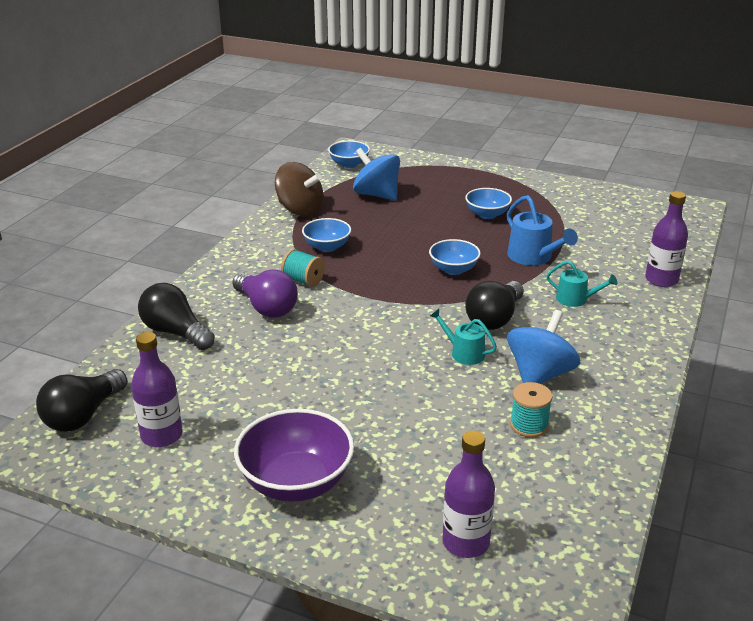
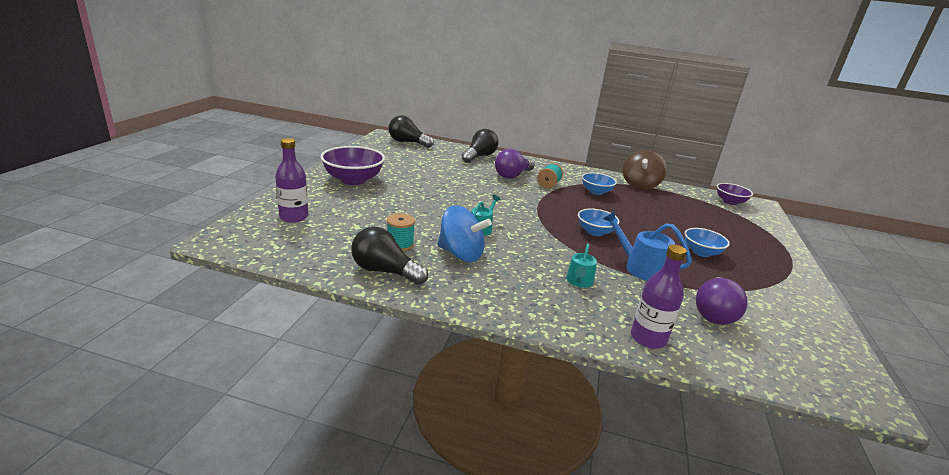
camera: 80 degrees right, 5 degrees down
(161, 435) = (392, 155): purple bottle -> none
(349, 164) = (730, 202): blue bowl -> purple bowl
(376, 195) = (689, 210): blue spinning top -> none
(494, 318) = (531, 243): black light bulb -> black light bulb (385, 271)
(533, 257) = (641, 268): blue watering can -> blue watering can turned 75 degrees clockwise
(604, 237) = (714, 312): none -> purple light bulb

